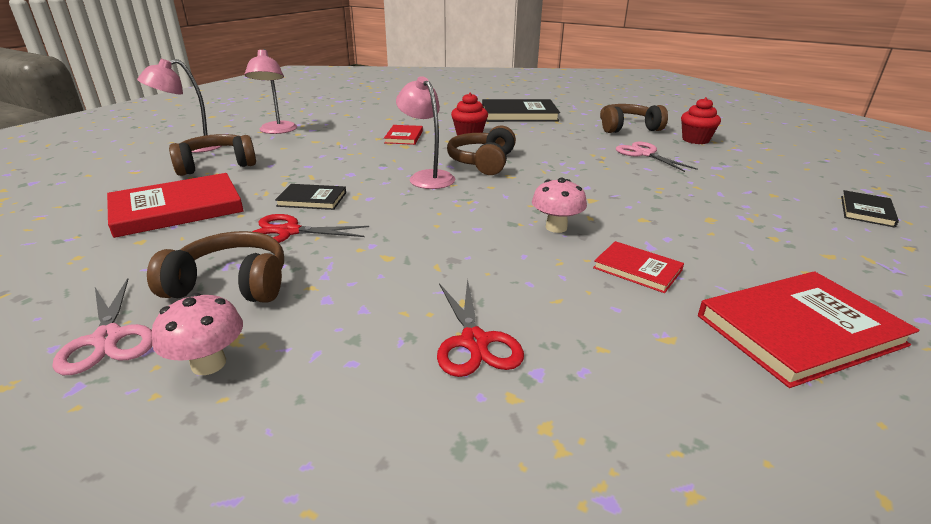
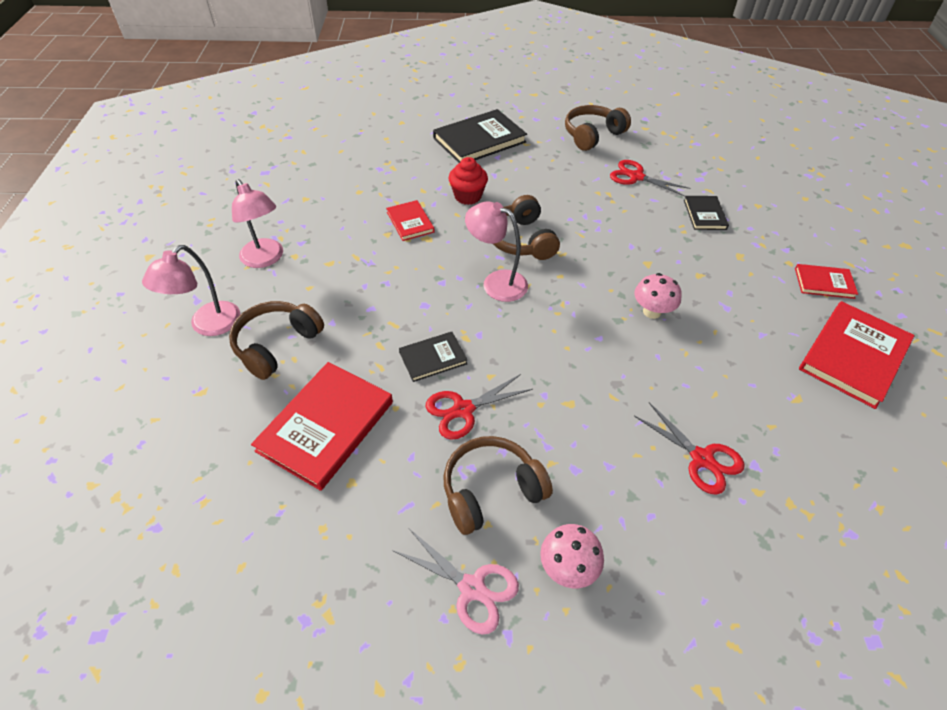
camera: 30 degrees left, 20 degrees up
(637, 269) = (736, 337): red book -> red book (824, 283)
(644, 154) = (636, 177): pink scissors -> red scissors
(695, 140) = (657, 138): red cupcake -> none
(866, 211) = (821, 205): black book -> black book (704, 214)

